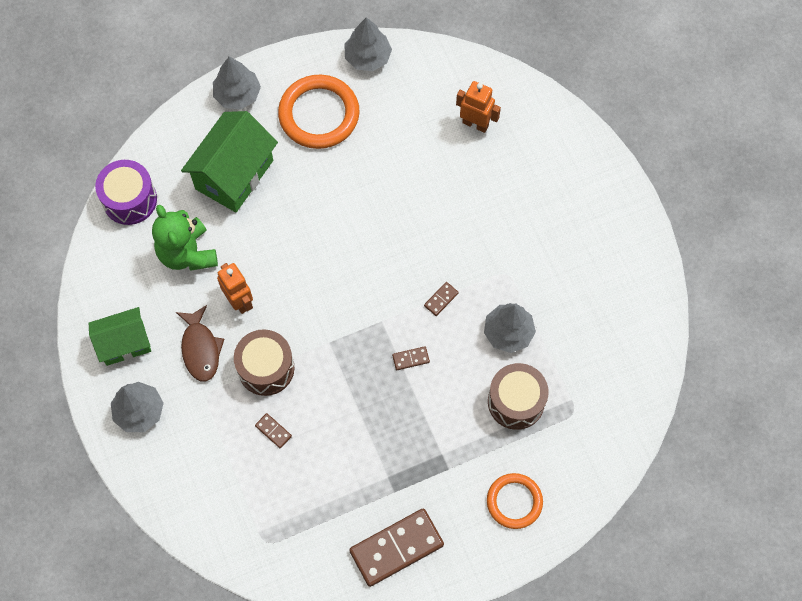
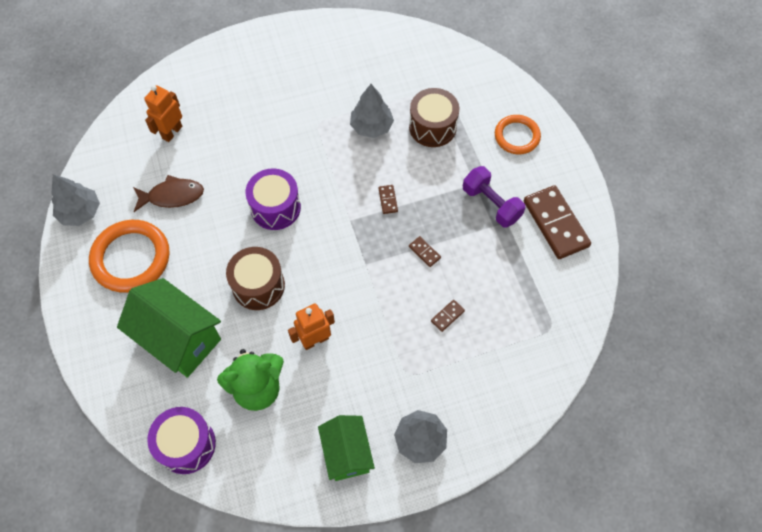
camera: 85 degrees left, 5 degrees down
(200, 349) = (360, 378): brown fish -> brown fish (172, 196)
(237, 94) = (90, 332): grey tree -> none
(266, 368) = (386, 319): brown drum -> brown drum (258, 285)
(390, 243) = (275, 207): none -> purple drum
(416, 473) = (491, 204): none -> purple dumbbell
(441, 299) = (335, 172): brown domino -> brown domino (424, 252)

